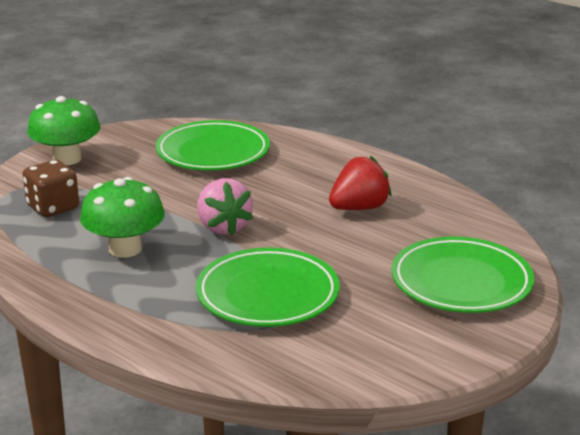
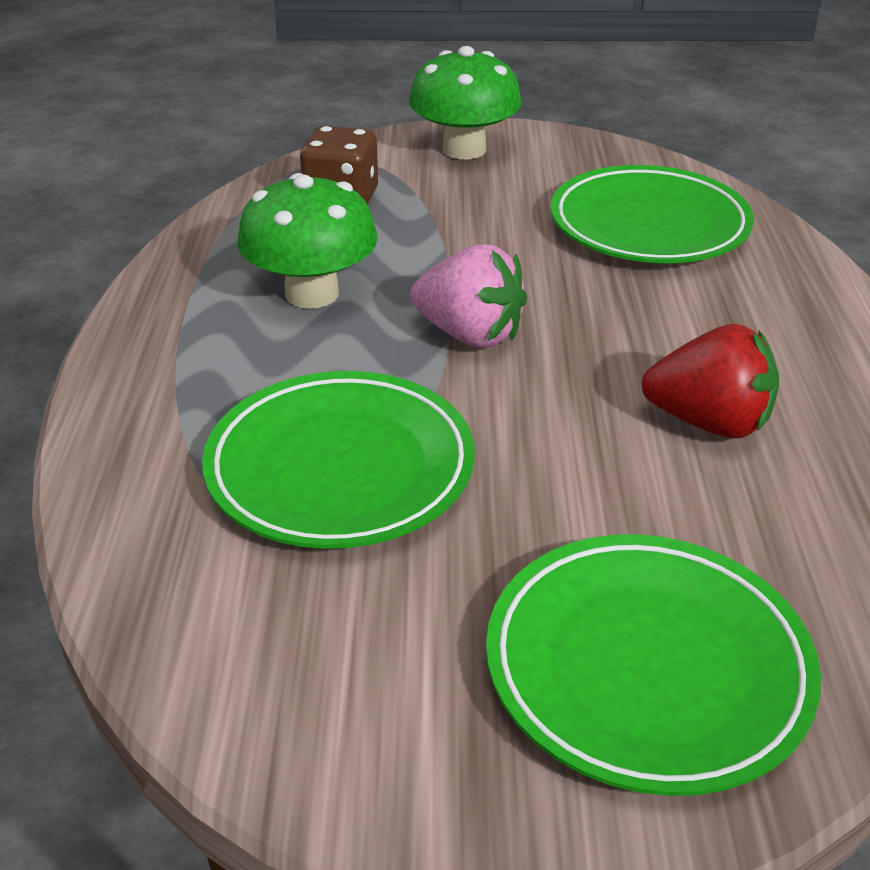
camera: 50 degrees right, 10 degrees up
(223, 227) = (470, 335): pink strawberry -> pink strawberry turned 90 degrees counterclockwise

